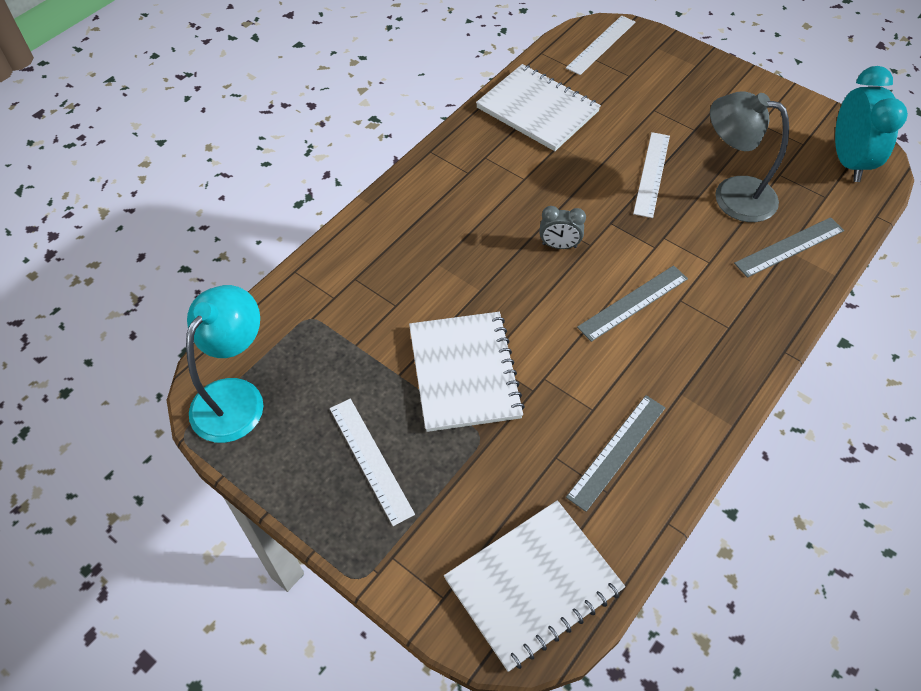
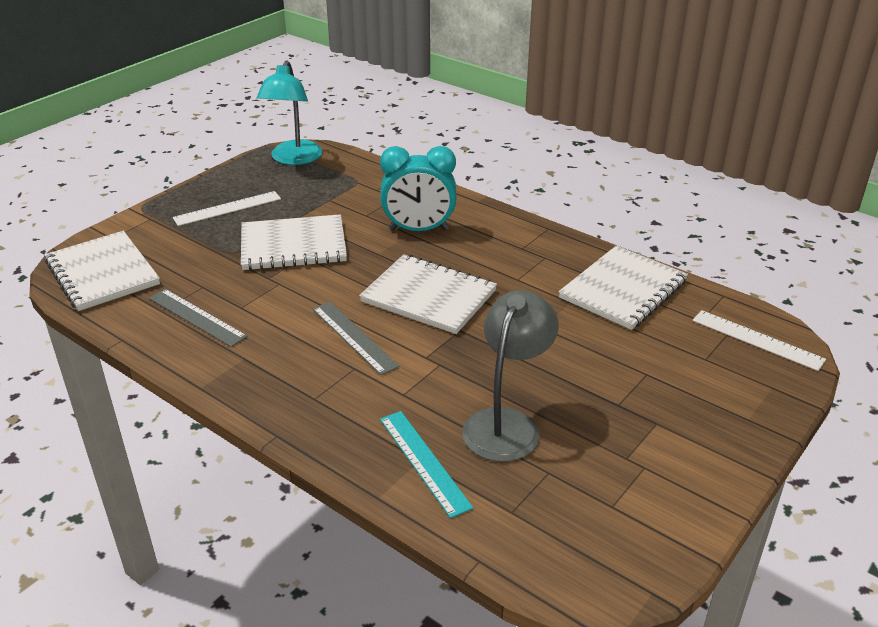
camera: 90 degrees right, 20 degrees down
(235, 396) = (293, 159): turquoise lamp -> turquoise lamp turned 75 degrees clockwise
(559, 245) = (428, 296): grey clock -> white notebook
(652, 174) = (535, 363): white ruler -> none
(789, 247) = (423, 462): grey ruler -> turquoise ruler
(848, 161) = (584, 549): turquoise clock -> turquoise clock (419, 229)

